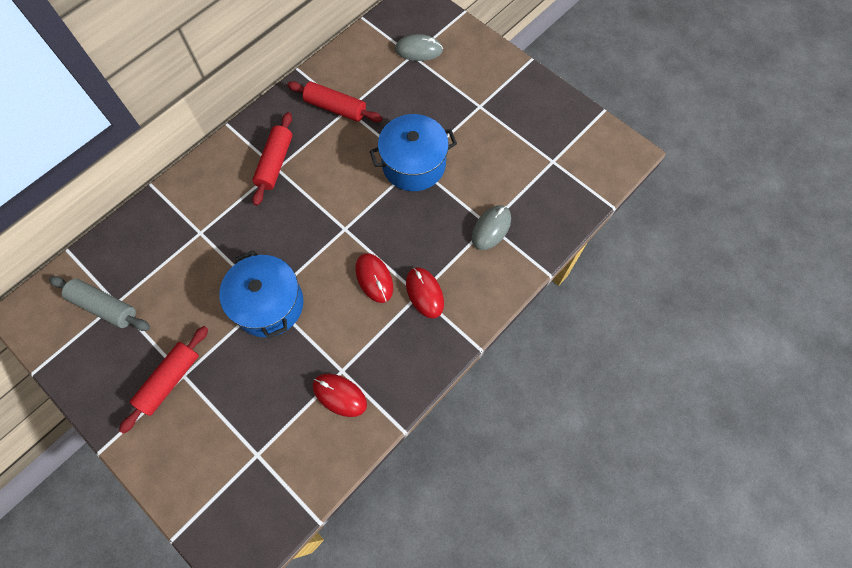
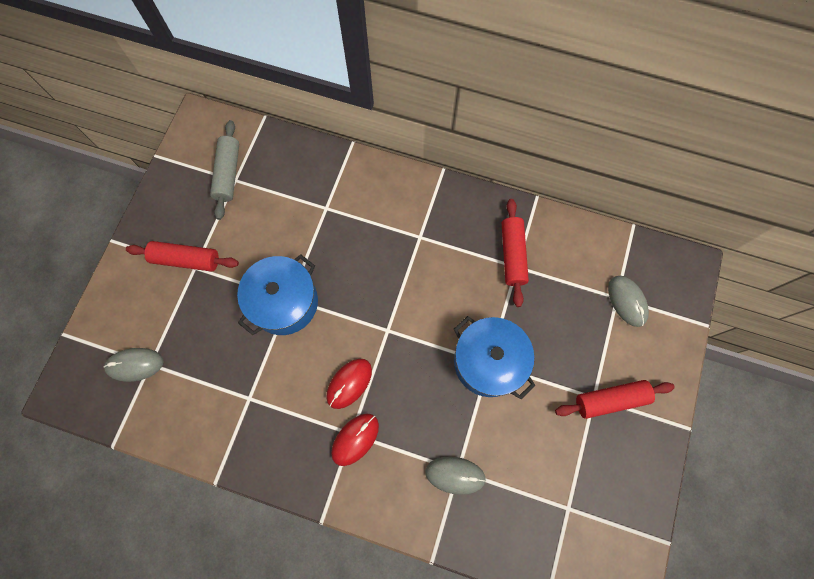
camera: 65 degrees right, 5 degrees up
(249, 470) = (135, 365): none -> grey mouse
(275, 163) = (424, 233): red rolling pin -> red rolling pin (610, 400)
(339, 395) = (226, 408): red mouse -> none

